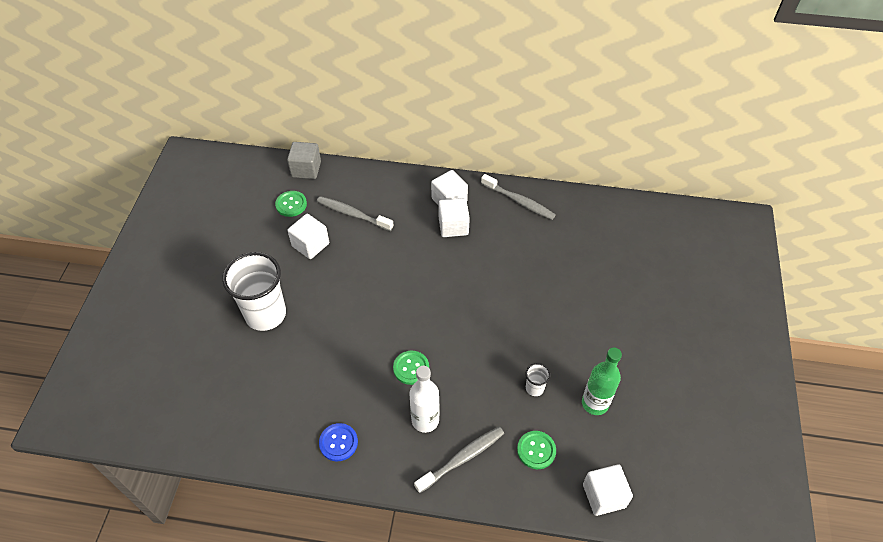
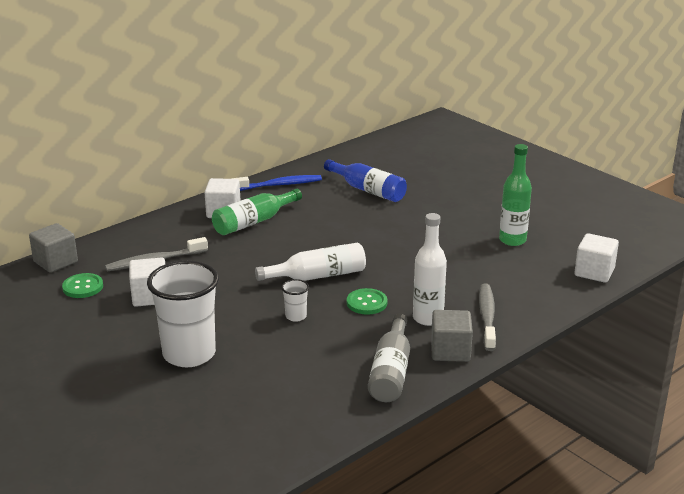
camera: 50 degrees left, 25 degrees down
(338, 442) = (391, 371): blue button -> grey bottle
(395, 463) = (450, 351): none -> grey cube
(419, 314) = (317, 276): none -> white bottle
(453, 226) = (254, 222): white cube -> green bottle
(519, 201) = (279, 185): grey toothbrush -> blue toothbrush
(534, 388) = (465, 257): white cup -> white cup (296, 316)
(536, 450) = (521, 282): green button -> none
(570, 257) = (368, 190): none -> blue bottle

